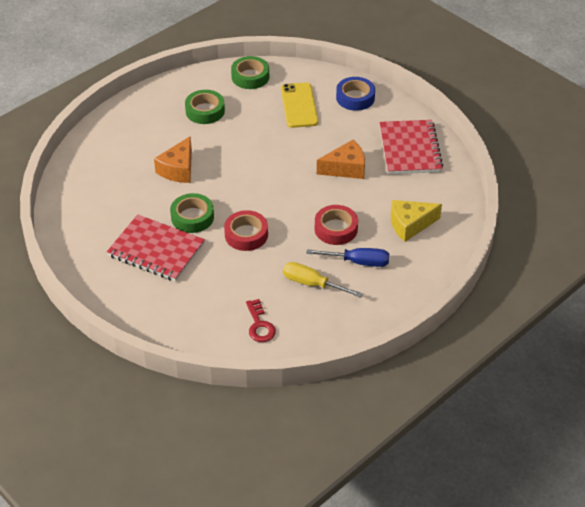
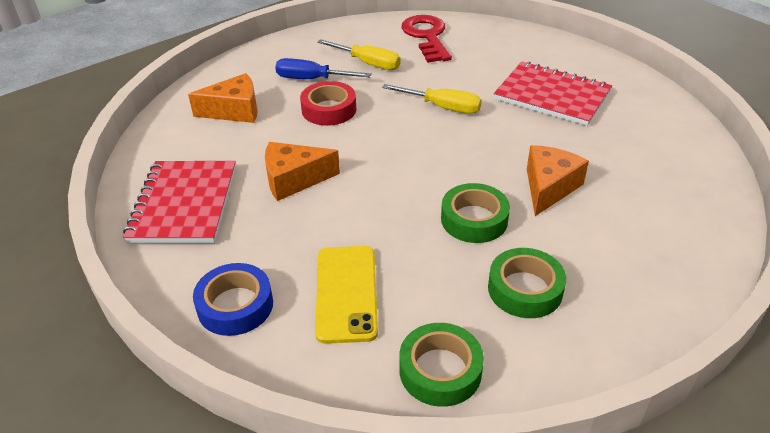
camera: 175 degrees left, 5 degrees down
(192, 217) = (514, 127): green tape -> green tape (474, 219)
(246, 235) = (442, 107): red tape -> yellow screwdriver
(259, 325) = (427, 36): red key -> red key, size x1.64
(410, 225) = (234, 111): yellow cheese -> orange cheese

